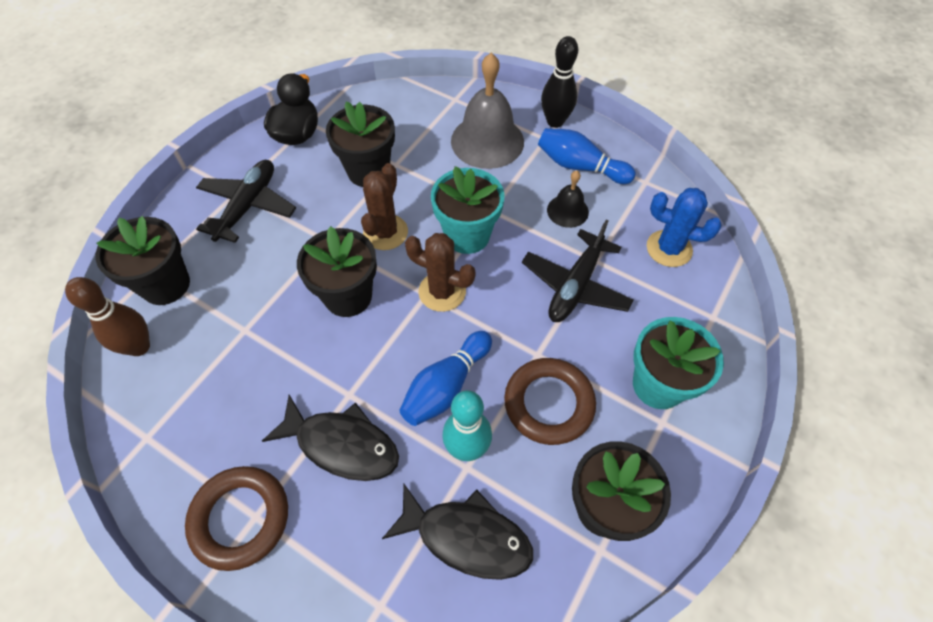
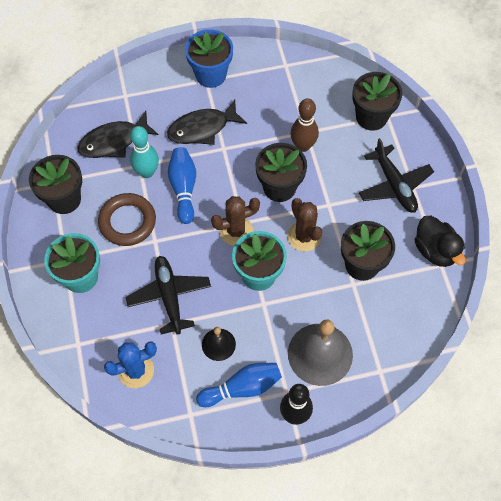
camera: 135 degrees right, 5 degrees up
(139, 347) = (341, 87): brown bowling pin -> brown bowling pin (303, 146)
(240, 518) = (211, 75): brown ring -> blue flower pot

